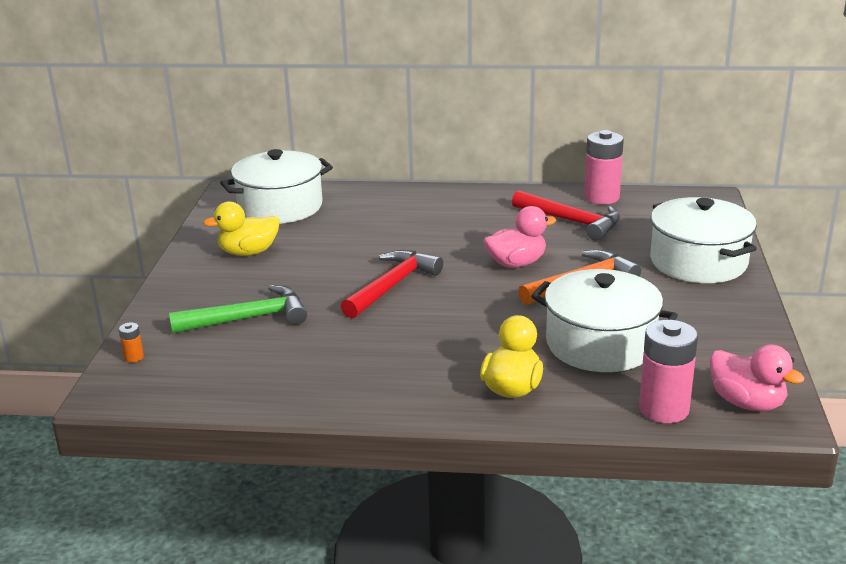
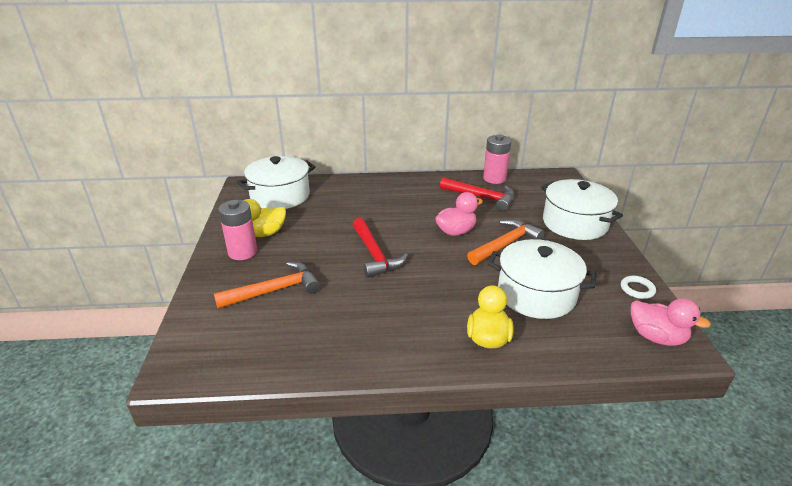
camera: 10 degrees left, 5 degrees up
(134, 357) = (189, 333): orange battery -> none
(248, 318) = (275, 290): green hammer -> orange hammer
(392, 285) = (375, 255): red hammer -> red hammer turned 135 degrees clockwise
(664, 409) = (602, 348): pink battery -> pink battery (242, 252)
(749, 347) = (637, 289): none -> white ring

